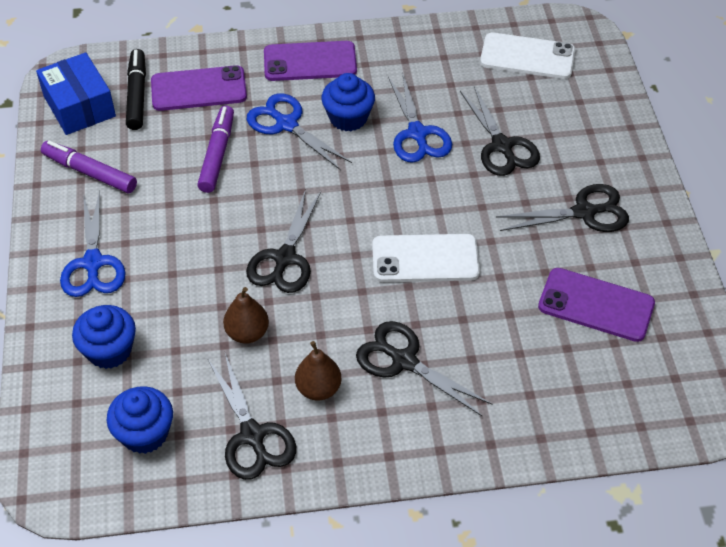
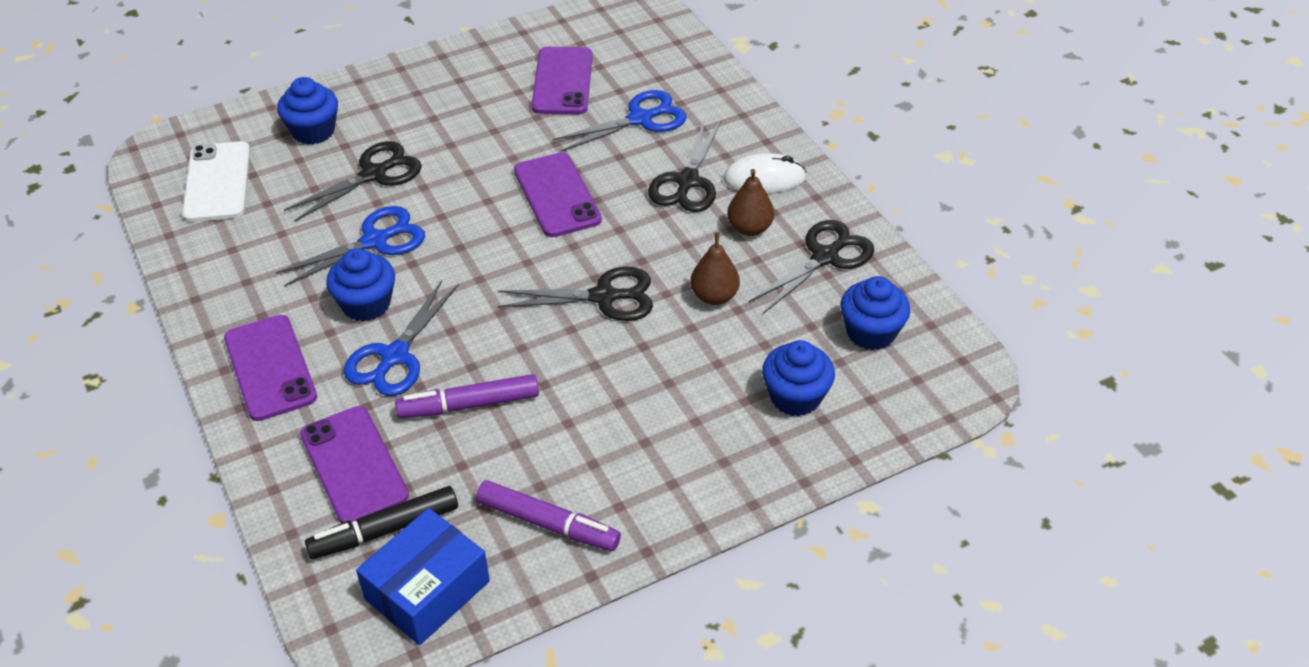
camera: 110 degrees left, 5 degrees down
(90, 172) = (548, 524): purple marker -> purple marker turned 75 degrees counterclockwise
(93, 263) = (689, 459): blue scissors -> blue scissors (640, 119)
(382, 426) = (764, 178): none -> white mouse
(425, 258) = (556, 195): white phone -> purple phone
(575, 118) = (313, 131): none -> blue cupcake
(584, 212) = (450, 105): black scissors -> none

